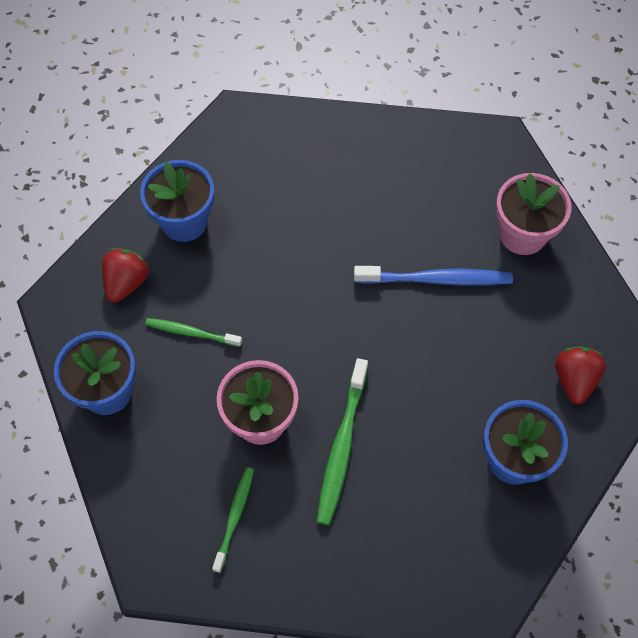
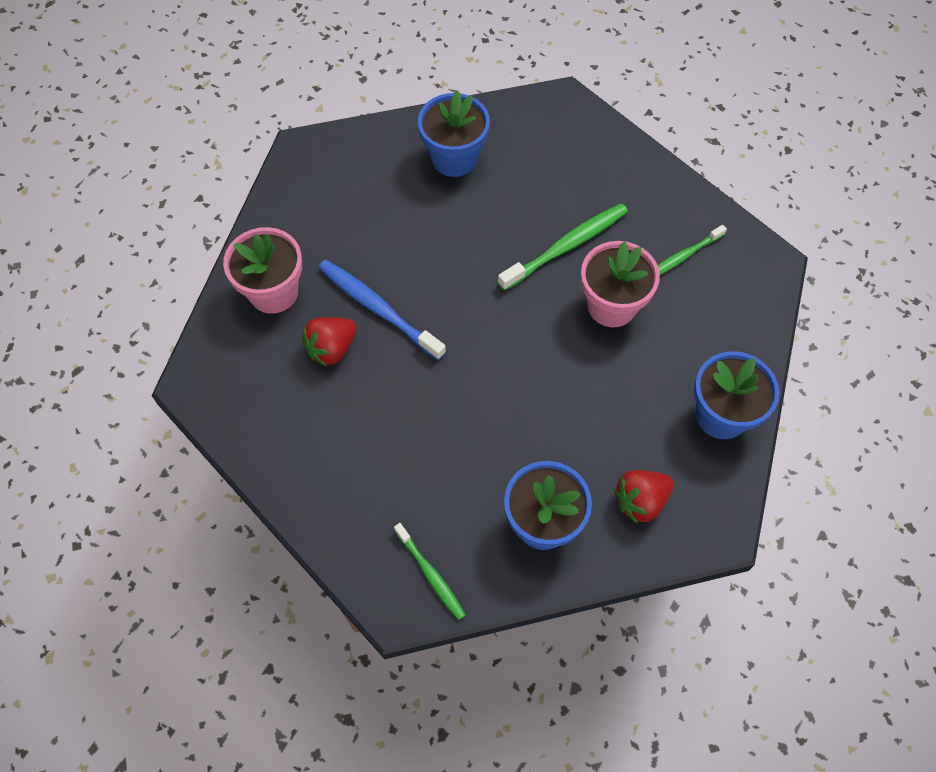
camera: 140 degrees left, 0 degrees up
(191, 332) = (615, 413): green toothbrush -> green toothbrush (431, 575)
(574, 380) = (358, 172): red strawberry -> red strawberry (331, 349)

